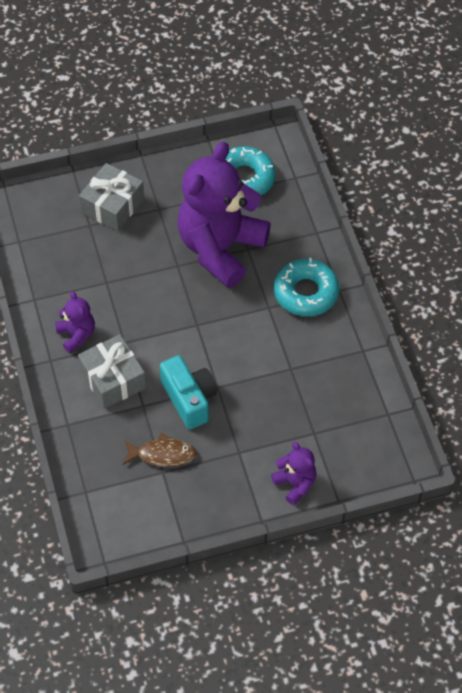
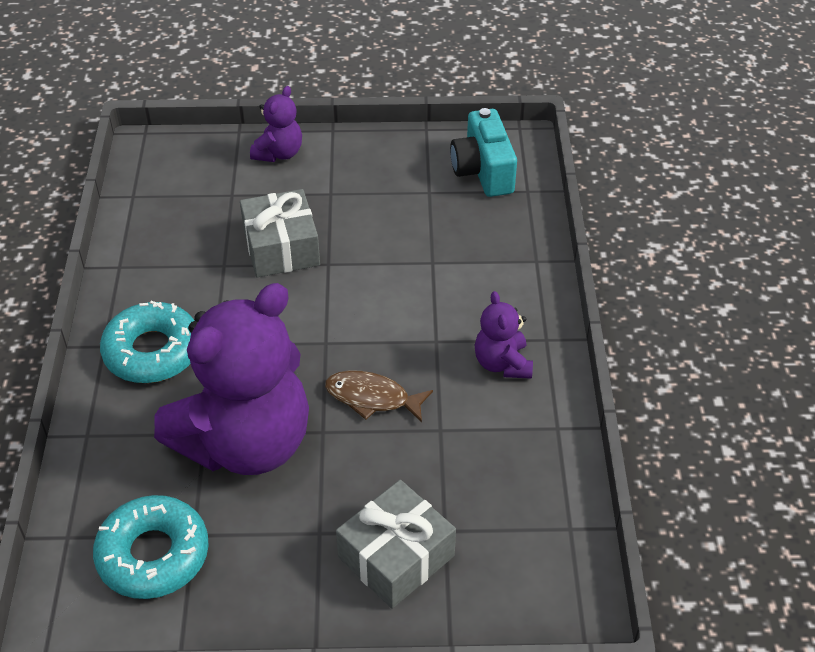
camera: 165 degrees left, 10 degrees down
(113, 379) = (464, 299): grey gift -> grey gift (281, 247)
(163, 454) = (423, 207): brown fish -> brown fish (372, 398)
(189, 399) = (370, 257): turquoise camera -> turquoise camera (483, 171)
(295, 484) = (279, 153): purple teddy bear -> purple teddy bear turned 135 degrees counterclockwise

